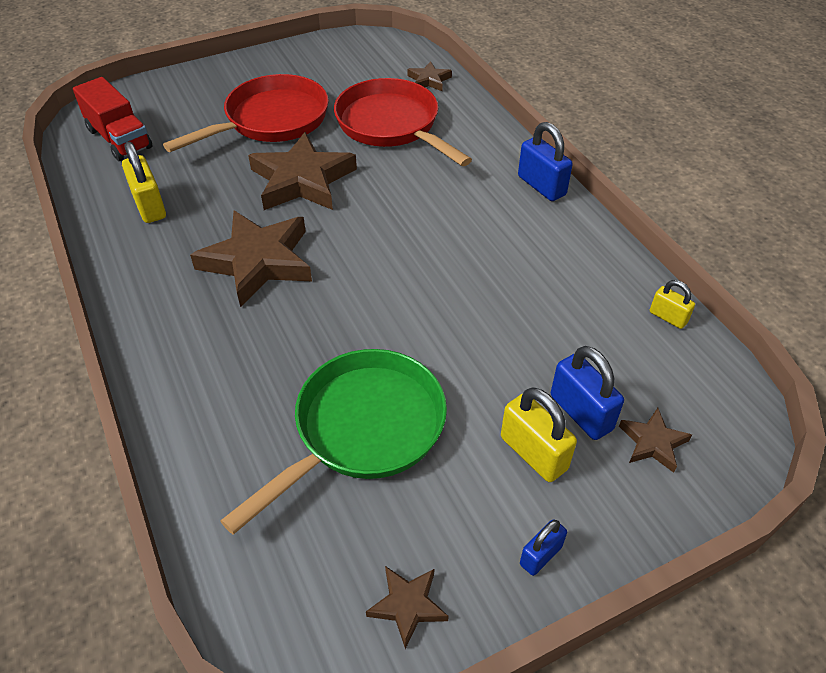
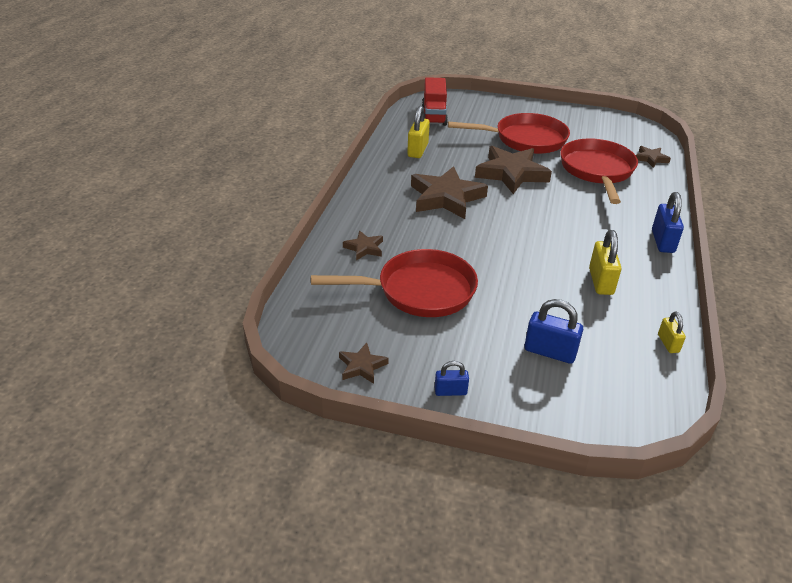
camera: 40 degrees right, 10 degrees down
(362, 430) = (419, 291): green pan -> red pan
(533, 453) = (499, 351): yellow padlock -> yellow padlock (601, 281)
(581, 412) = (550, 352): blue padlock -> blue padlock turned 75 degrees counterclockwise
(653, 443) = (578, 389): brown star -> brown star (364, 248)

